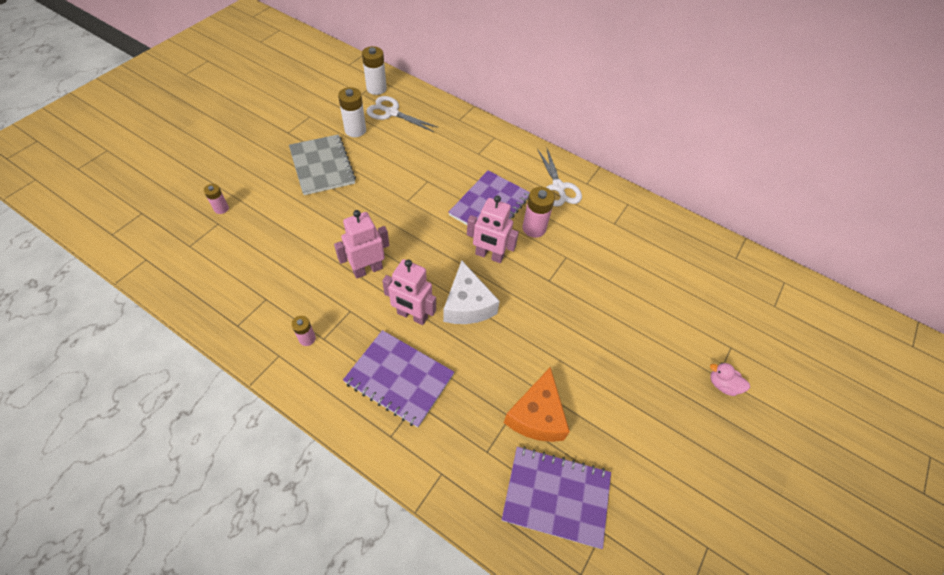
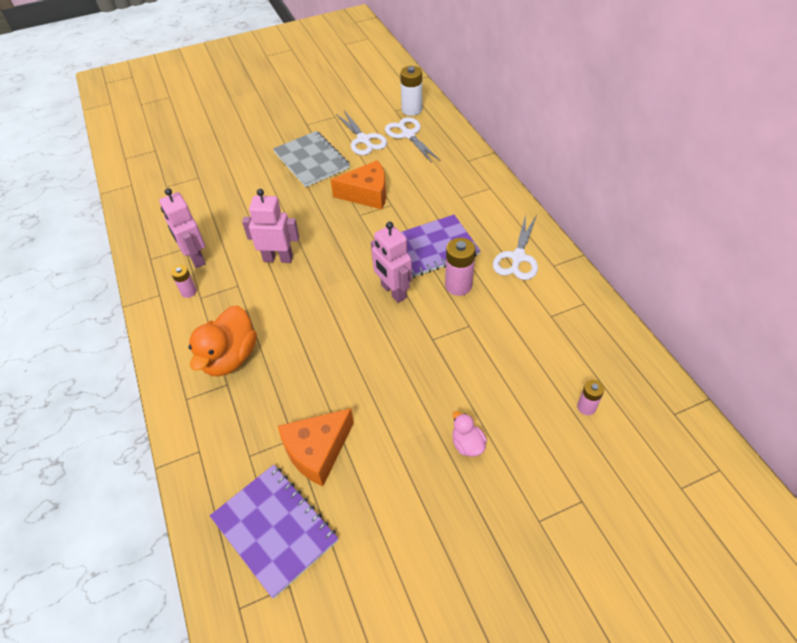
camera: 40 degrees right, 5 degrees down
(221, 208) = (209, 167): pink battery -> pink battery (586, 407)
(322, 166) = (311, 160): grey notebook -> grey notebook turned 45 degrees counterclockwise
(355, 130) = (363, 140): white battery -> white scissors
(399, 179) = (367, 194): none -> orange cheese
(399, 378) = (230, 357): purple notebook -> orange duck
(412, 315) = (282, 312): pink robot -> pink robot (195, 258)
(467, 305) = (337, 325): white cheese -> none
(722, 385) = (536, 532): pink duck -> pink duck (467, 444)

